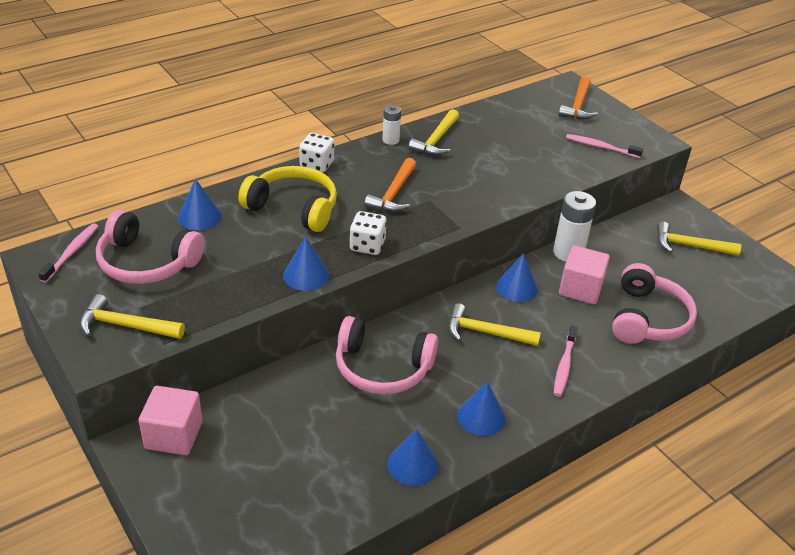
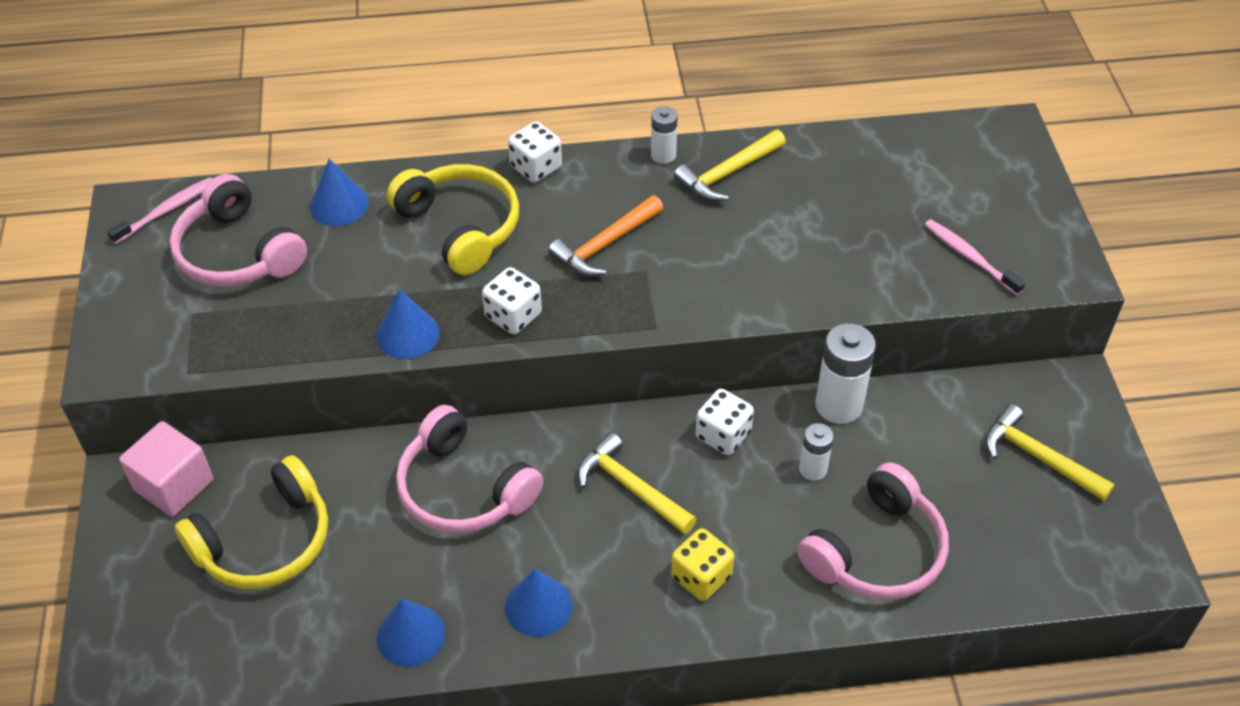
camera: 30 degrees right, 10 degrees up
(126, 325) = (162, 333): yellow hammer -> none
(269, 446) = (266, 542): none -> yellow headphones
(517, 288) = (723, 435): blue cone -> white dice
(564, 366) = (701, 577): pink toothbrush -> yellow dice
(578, 106) = (992, 172): orange hammer -> none
(580, 289) = (813, 469): pink cube -> white battery

